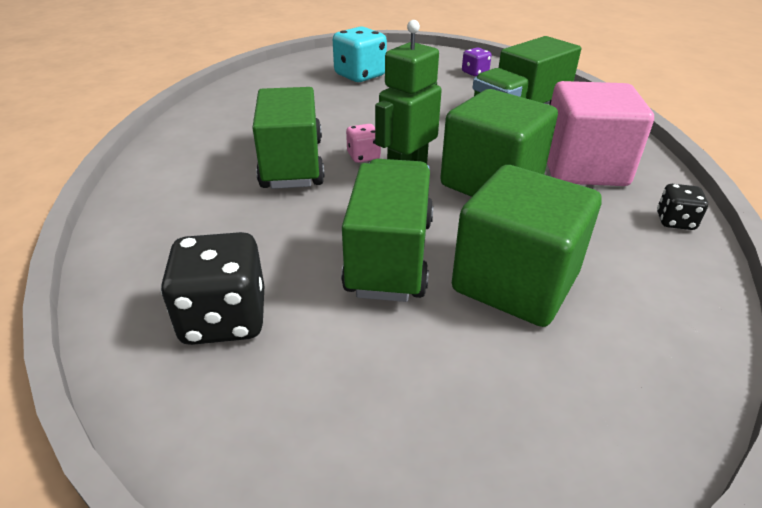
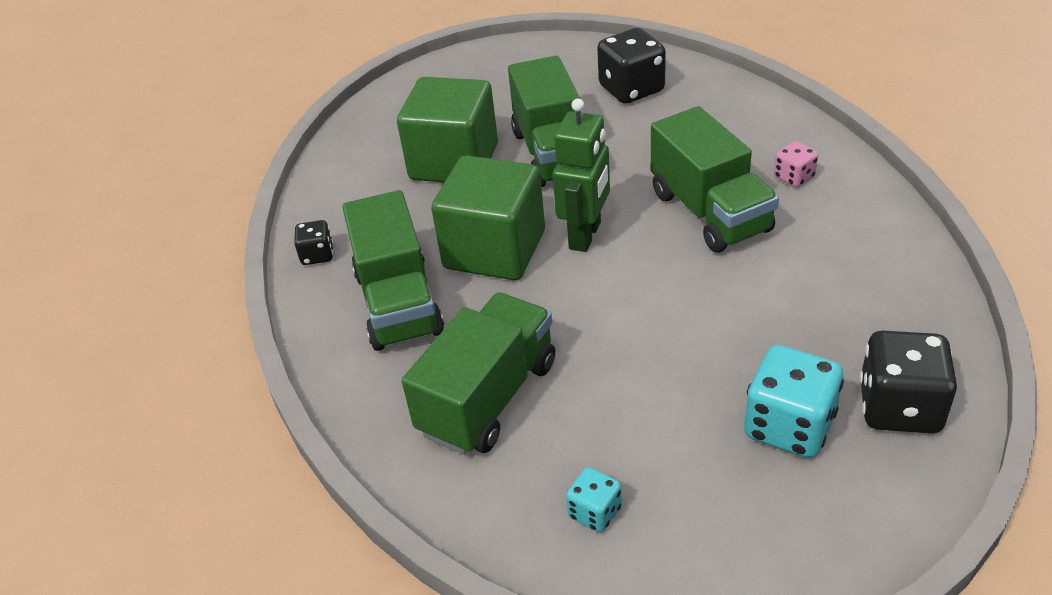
camera: 165 degrees right, 5 degrees up
(301, 71) = (899, 407): none -> black dice
(363, 156) = (645, 245): pink dice -> pink dice (794, 177)
(475, 73) = (595, 512): purple dice -> turquoise dice
(583, 167) = (399, 303): pink cube -> green truck

